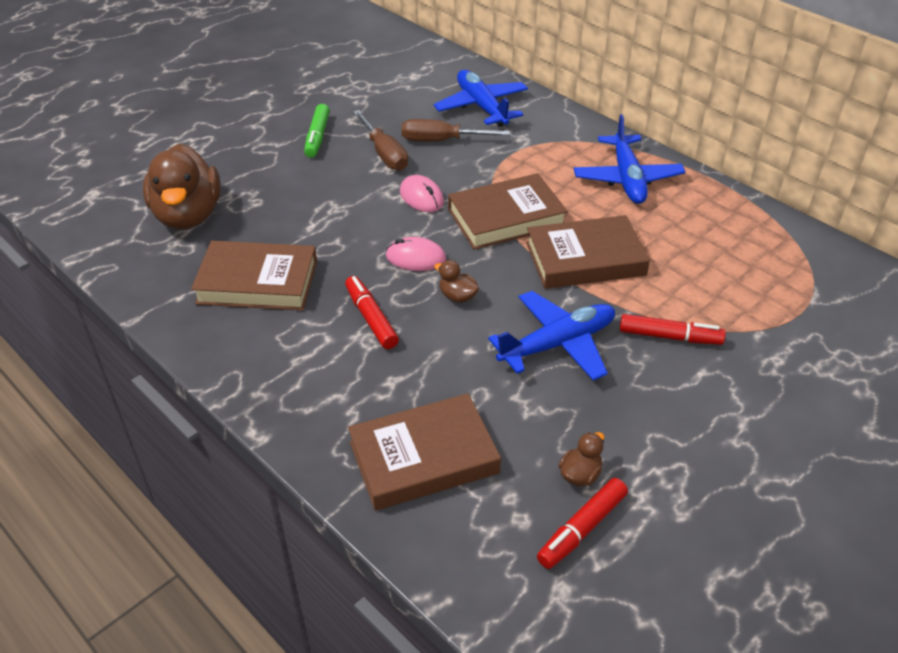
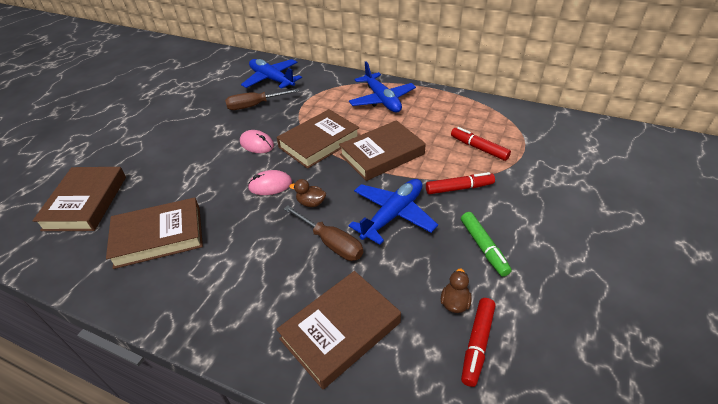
camera: 20 degrees left, 0 degrees up
(188, 215) = (86, 202): brown duck -> brown book
(317, 137) = (167, 124): green marker -> green marker (483, 247)
(371, 318) = (256, 237): red marker -> red marker (479, 148)
(385, 154) = (220, 123): brown screwdriver -> brown screwdriver (331, 243)

